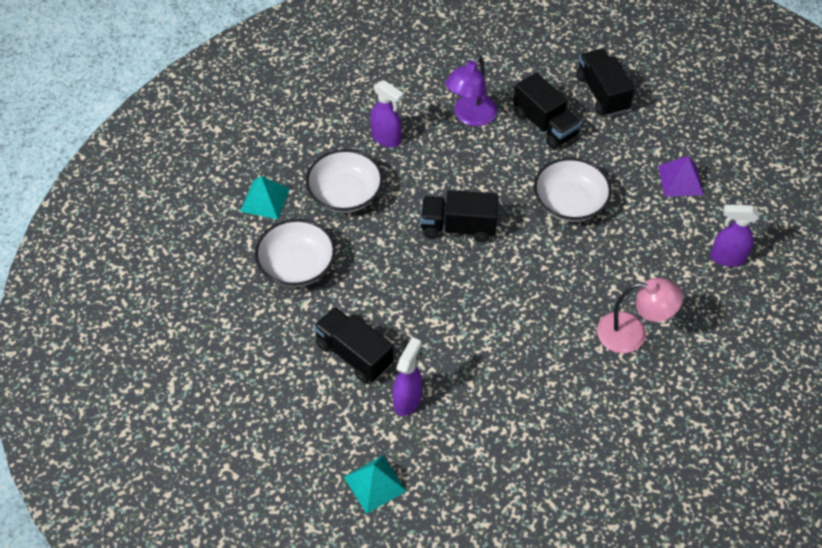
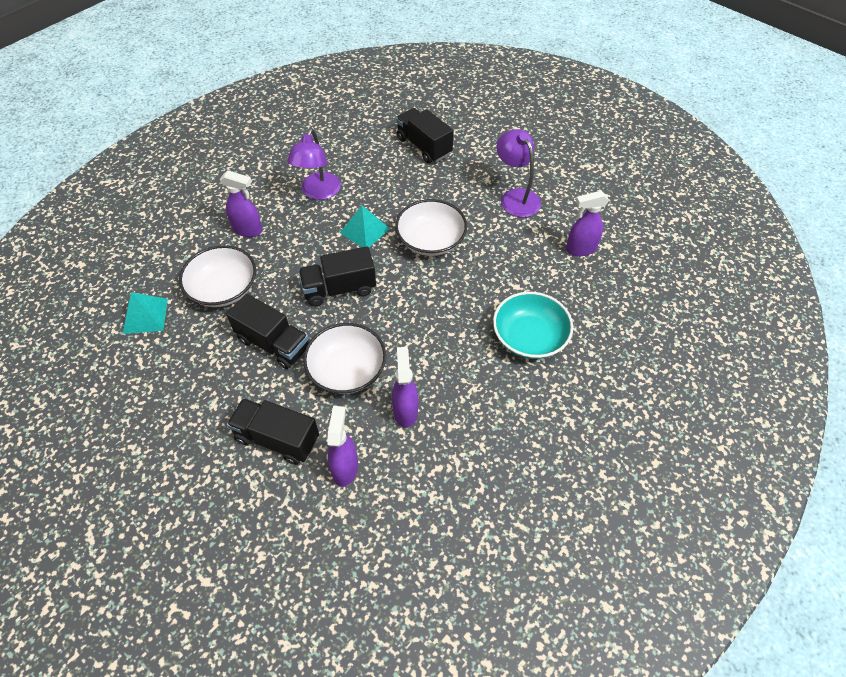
camera: 20 degrees left, 0 degrees up
(297, 265) = (194, 369): white bowl -> white bowl (347, 370)
(375, 484) = (340, 569): turquoise pyramid -> turquoise pyramid (364, 230)
(481, 366) = (405, 411): none -> purple spray bottle
(545, 124) = (385, 182): black truck -> black truck (273, 343)
(632, 333) = (529, 337): pink lamp -> turquoise bowl
(680, 180) = (516, 197): purple pyramid -> purple lamp

